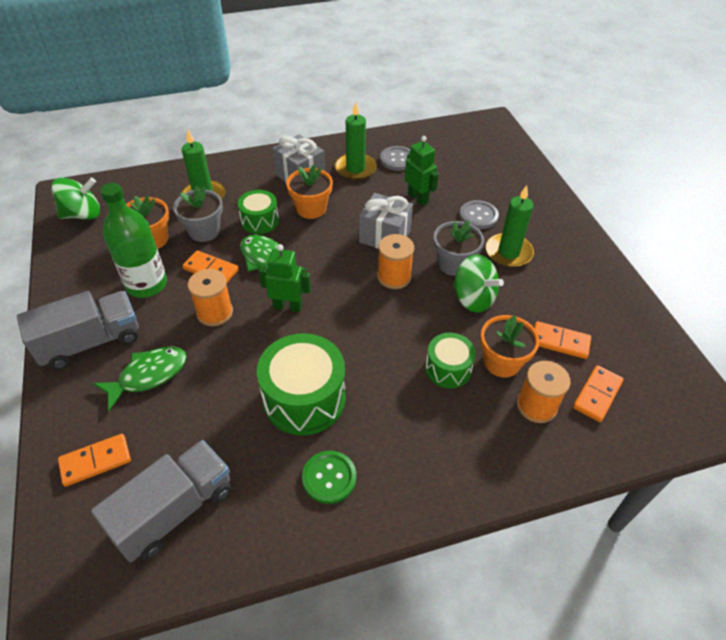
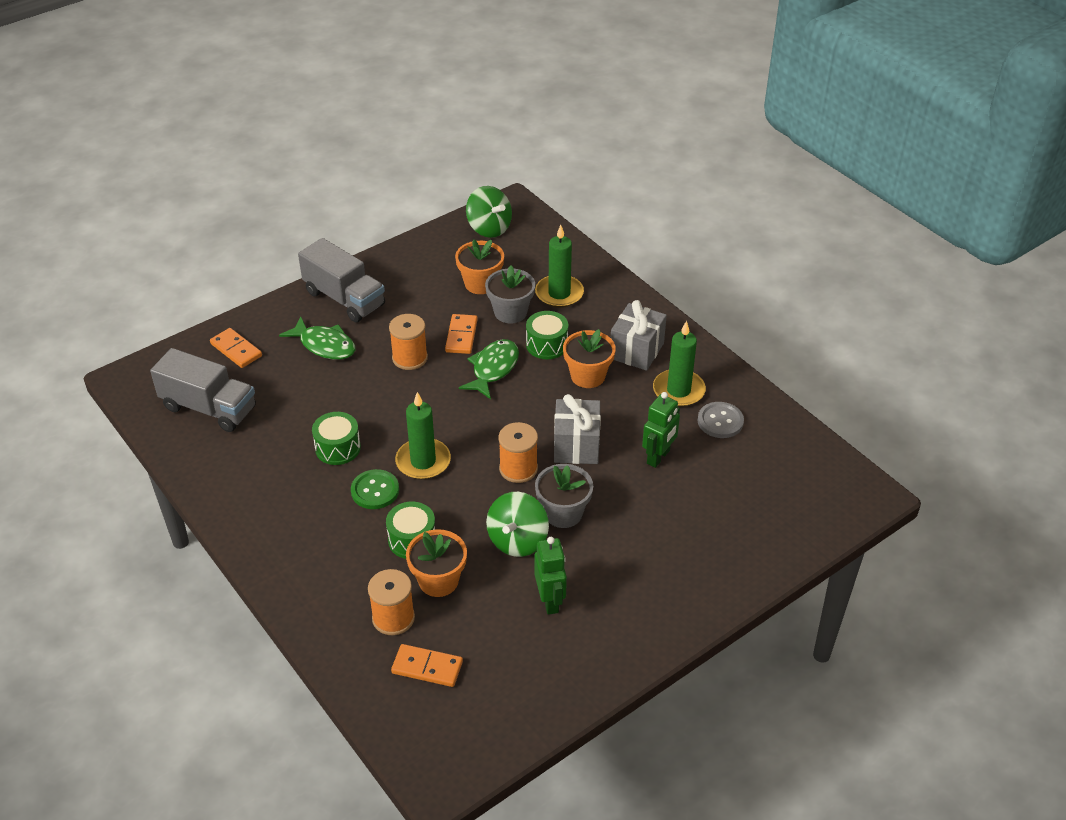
camera: 70 degrees right, 5 degrees down
(147, 284) = (423, 303): green bottle -> none
(287, 306) = (440, 403): green robot -> green robot (550, 601)
(304, 398) = (338, 448): green drum -> green drum, size x0.58
(329, 478) = (265, 488): green button -> green button (375, 491)
(478, 216) = (658, 518): grey button -> none
(508, 252) = (608, 558): green candle -> green candle (423, 461)
(560, 342) = (488, 626): orange domino -> none

